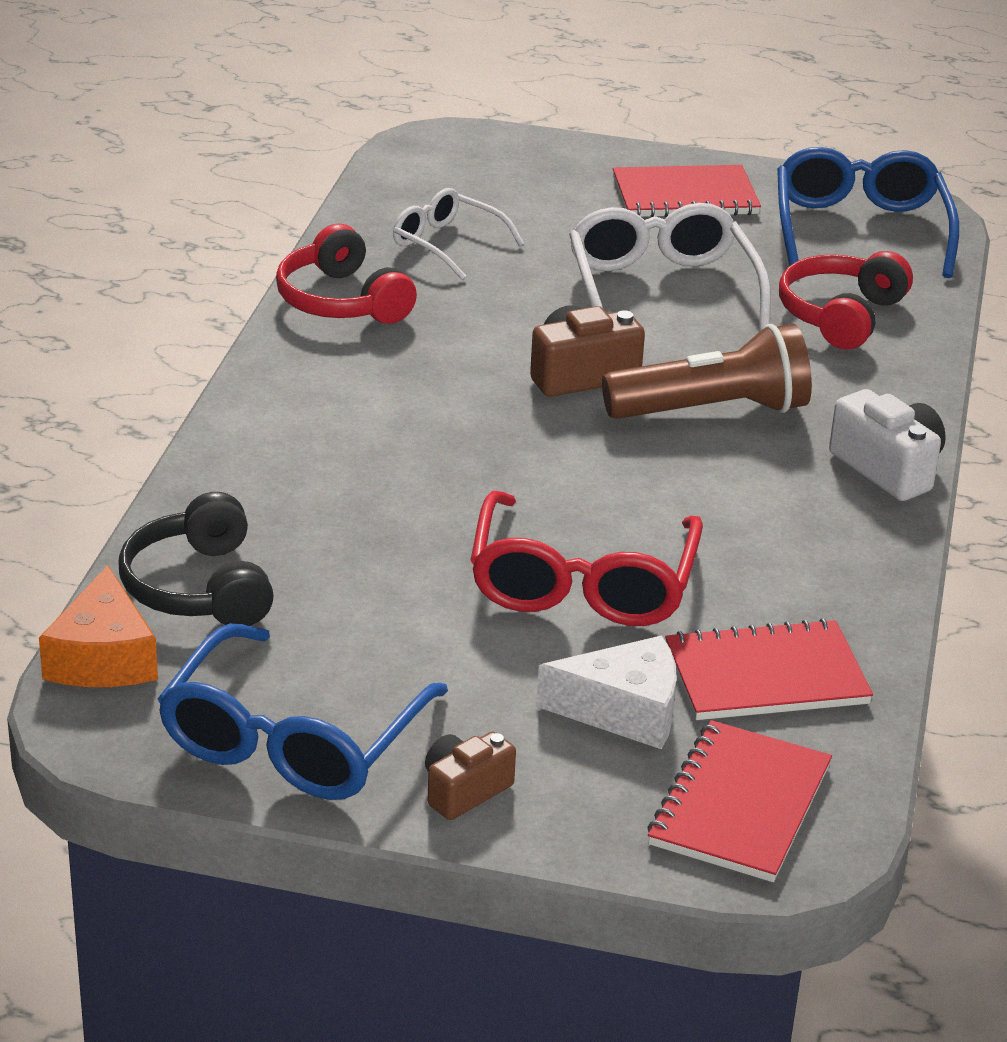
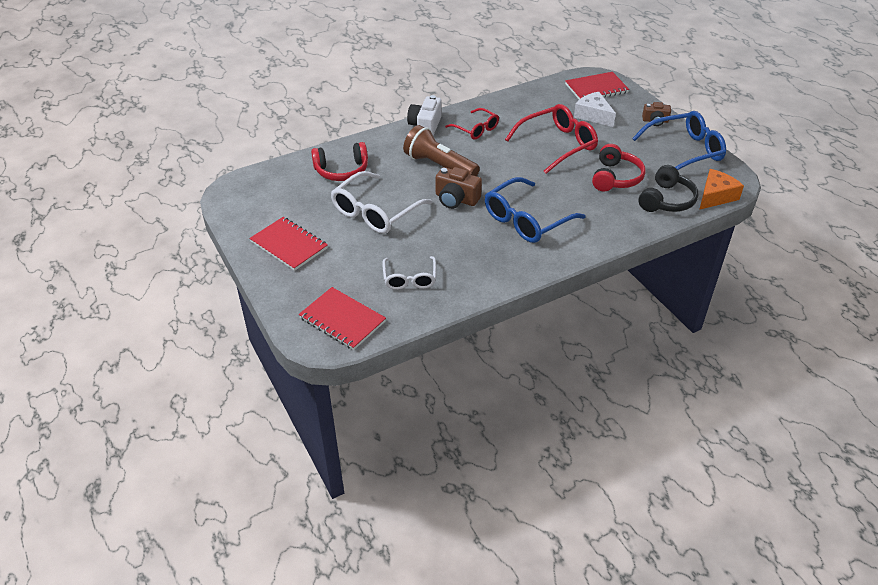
camera: 130 degrees left, 10 degrees up
(342, 301) = (487, 276): red headphones -> red headphones (615, 177)
(766, 676) = (547, 104): red notebook -> red notebook (342, 320)
(789, 519) = (476, 129): none -> red glasses
(859, 230) = (267, 194): blue glasses -> blue glasses (526, 220)

